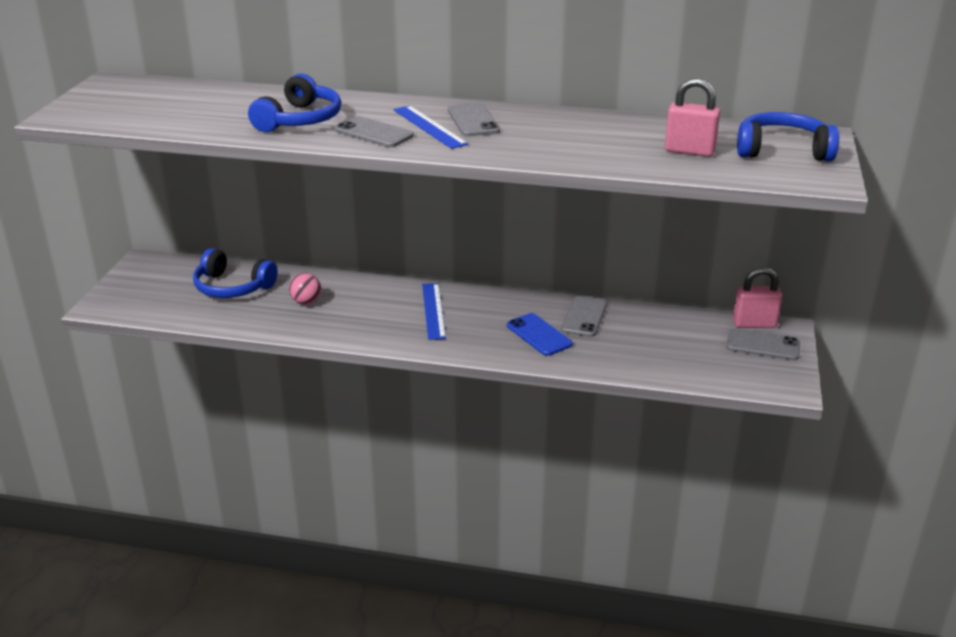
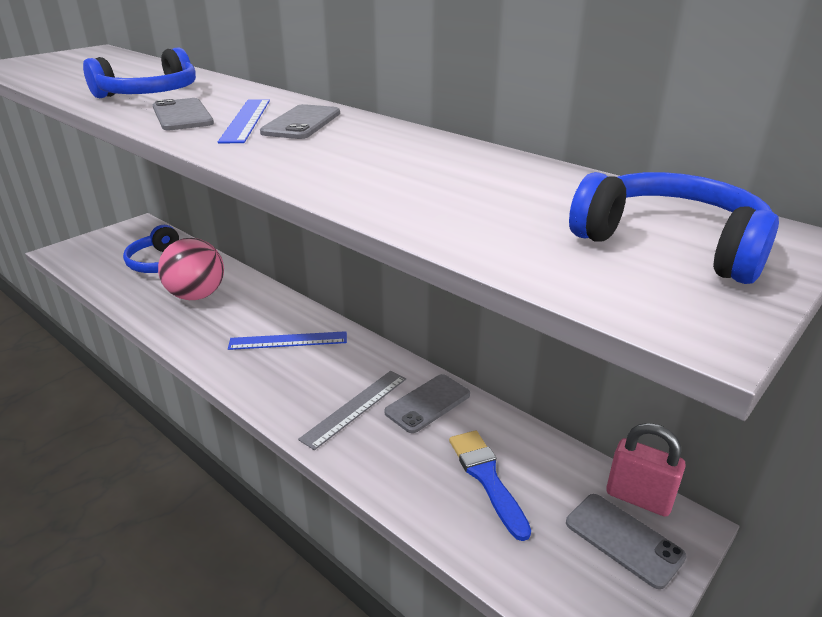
camera: 30 degrees right, 0 degrees up
(306, 302) = (197, 295): pink ball -> pink ball, size x1.90
(433, 310) = (288, 341): blue ruler -> blue ruler turned 60 degrees clockwise
(539, 335) = (355, 408): blue phone -> grey ruler
(663, 343) = (486, 477): none -> blue brush
(689, 151) = (507, 209): pink padlock -> none

